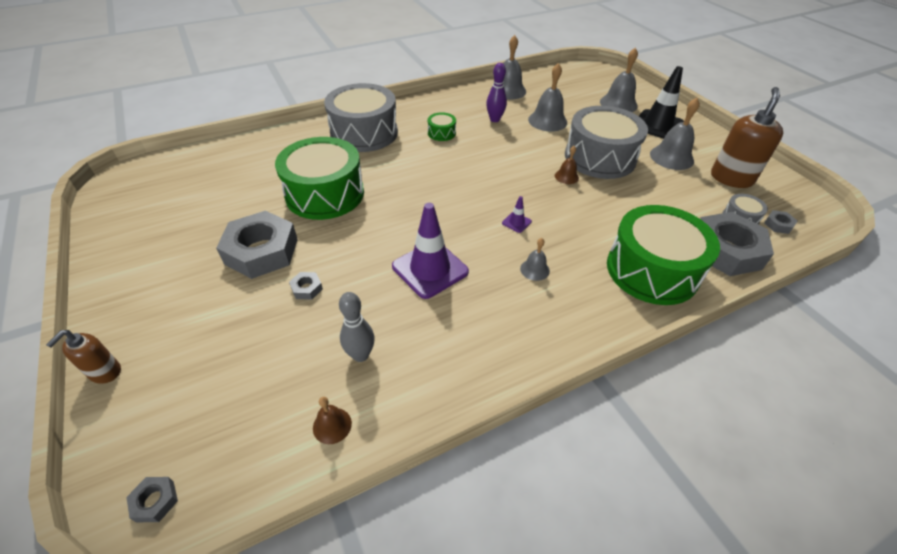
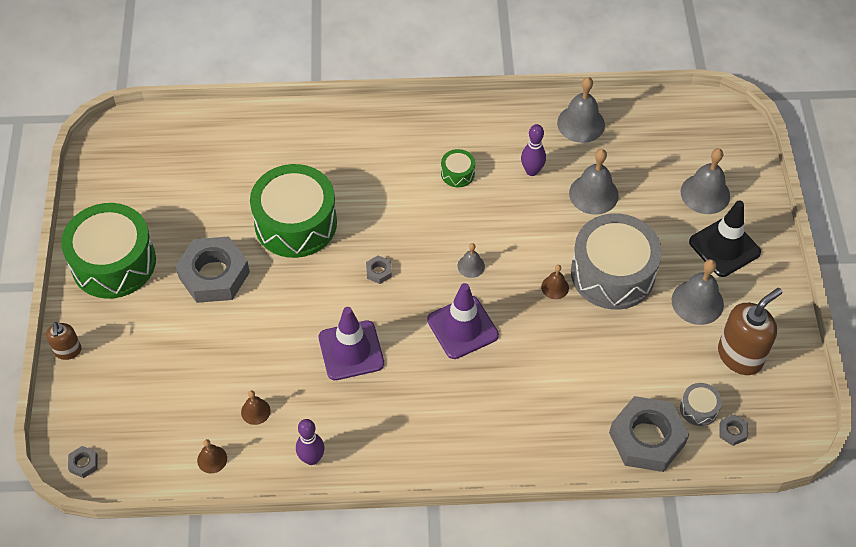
camera: 25 degrees right, 10 degrees up
(105, 372) = (68, 351): brown soap dispenser -> brown soap dispenser turned 60 degrees counterclockwise
(307, 288) = (238, 330): grey nut -> grey nut (379, 271)
(360, 355) = (255, 411): grey bowling pin -> brown bell
(364, 133) = (372, 144): grey drum -> none
(447, 379) = (311, 458): none -> purple bowling pin
(516, 222) = (462, 327): purple traffic cone -> purple traffic cone, size x2.31
(534, 269) = (445, 387): grey bell -> grey bell (471, 266)
(652, 270) = (554, 430): green drum -> green drum (113, 262)

